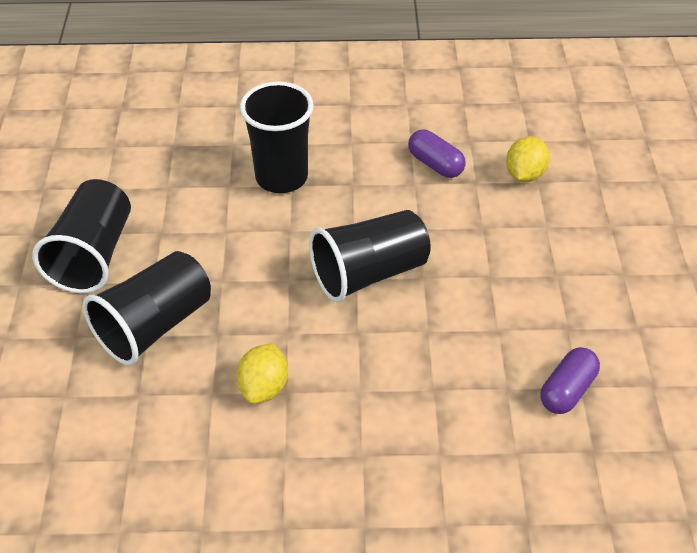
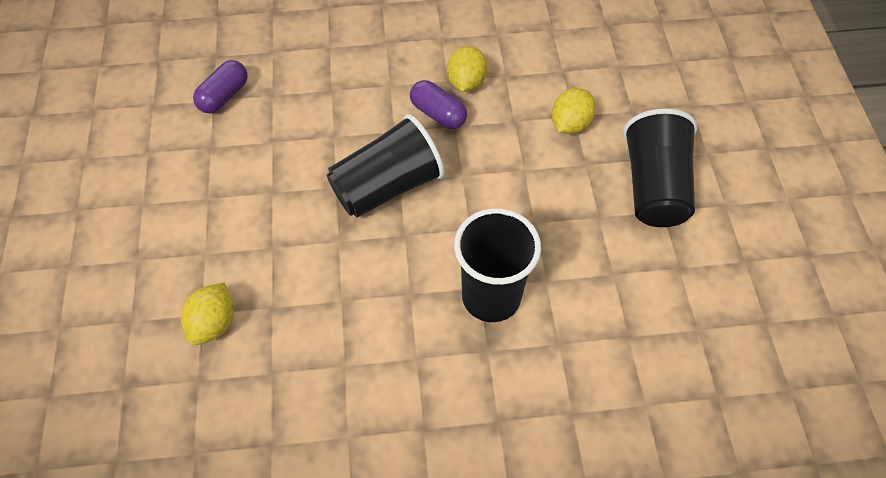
camera: 175 degrees right, 10 degrees up
(154, 325) = (570, 124): black cup -> yellow lemon
(435, 164) = (316, 331): purple capsule -> purple capsule (438, 114)

